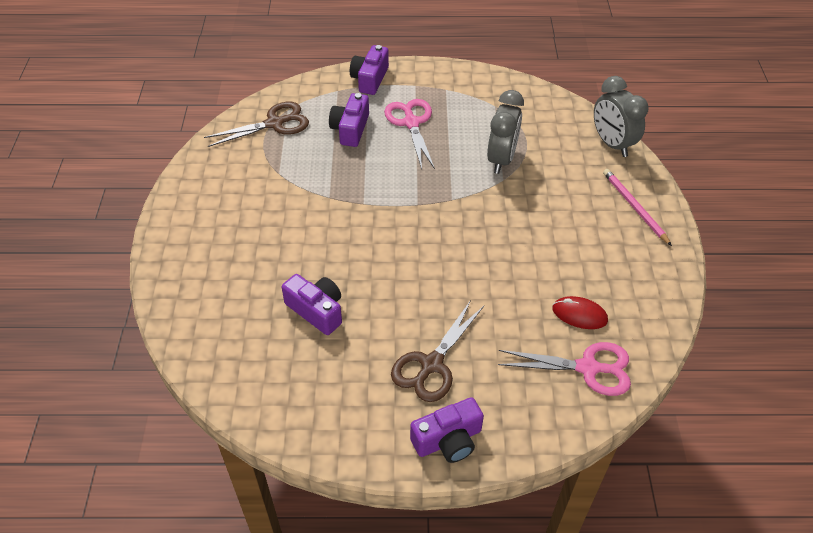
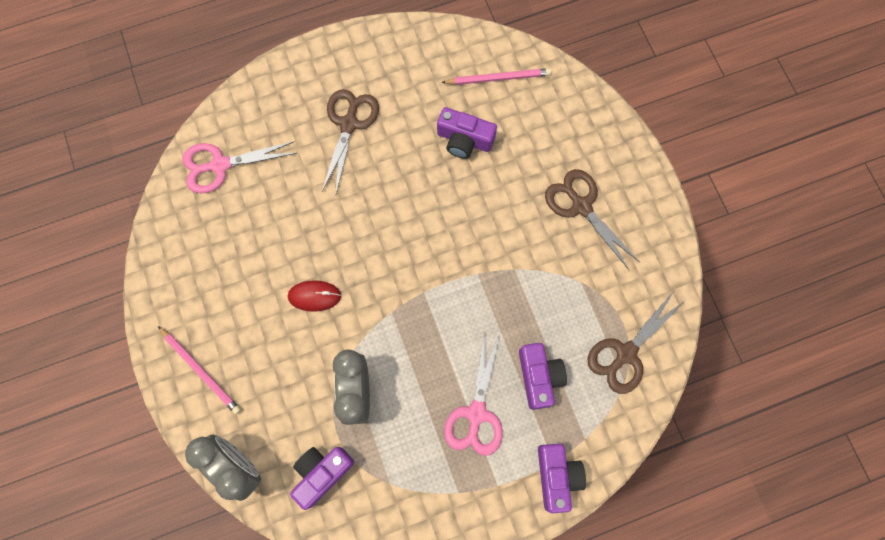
camera: 160 degrees right, 25 degrees up
(240, 223) = (581, 206): none -> brown scissors
(246, 358) = (498, 78): none -> pink pencil
(411, 123) = (476, 414): pink scissors -> pink scissors turned 45 degrees clockwise
(448, 440) = (316, 68): purple camera -> purple camera (322, 473)
(579, 314) = (236, 216): red mouse -> red mouse (314, 296)

